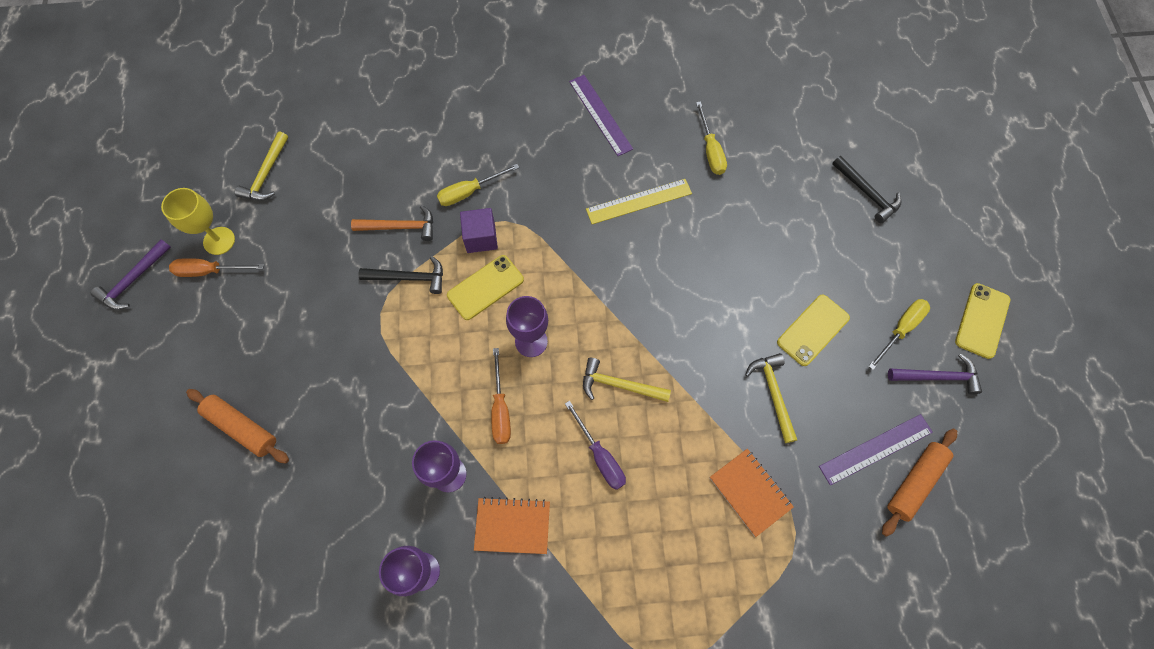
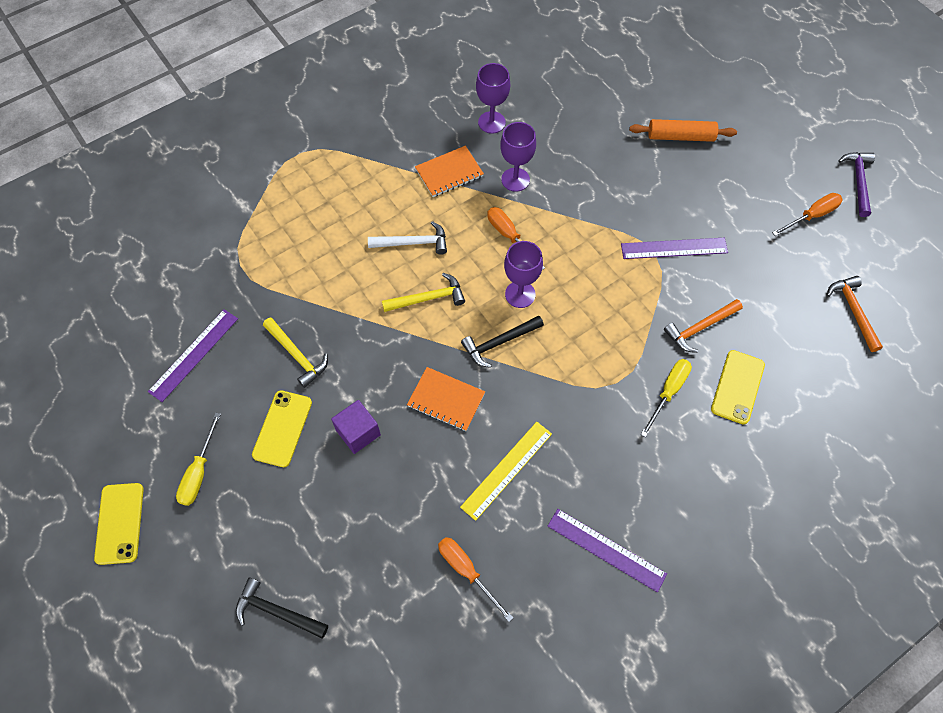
camera: 150 degrees right, 5 degrees down
(219, 241) = (830, 240): yellow goblet -> none
(266, 175) = (853, 311): yellow hammer -> orange hammer
(358, 309) = (674, 248): none -> purple ruler
(409, 278) = (655, 291): black hammer -> black hammer (498, 343)
(481, 238) = (625, 355): purple cube -> purple cube (358, 432)
(485, 287) = (588, 316): yellow phone -> yellow phone (737, 387)
(600, 456) = (413, 243): purple screwdriver -> white hammer
(710, 150) = (467, 571): yellow screwdriver -> orange screwdriver
(750, 492) = (286, 274): orange notebook -> orange notebook (446, 400)
(914, 482) = (154, 345): orange rolling pin -> none
(938, 377) = (152, 444): purple hammer -> none

